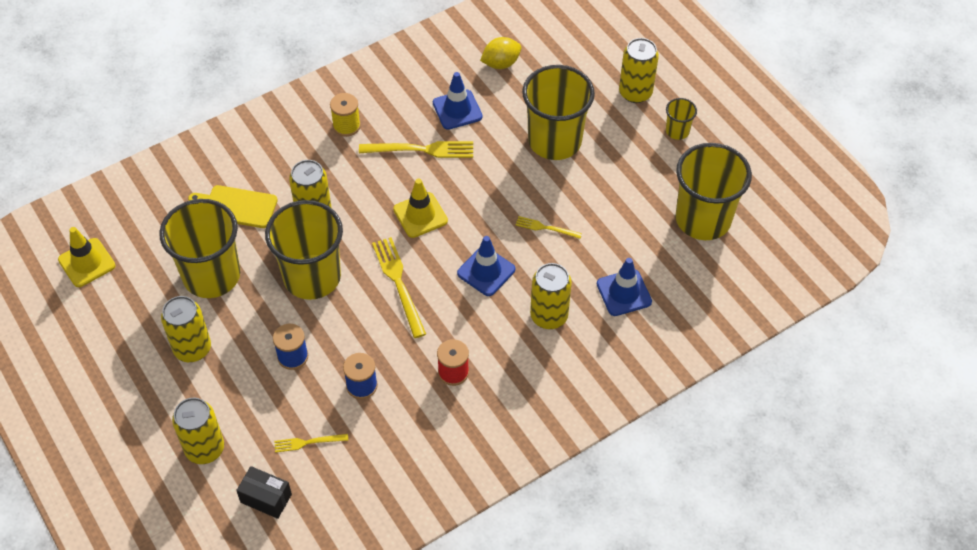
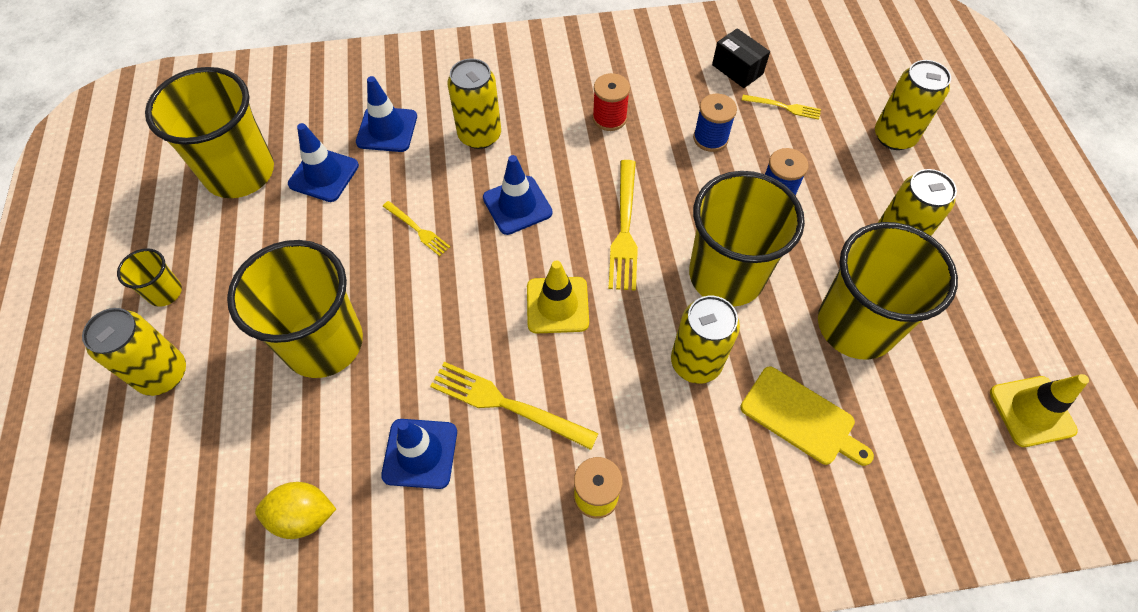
camera: 155 degrees left, 5 degrees up
(266, 498) = (838, 76): black box -> black box (737, 69)
(642, 240) = (324, 175): none -> blue traffic cone

